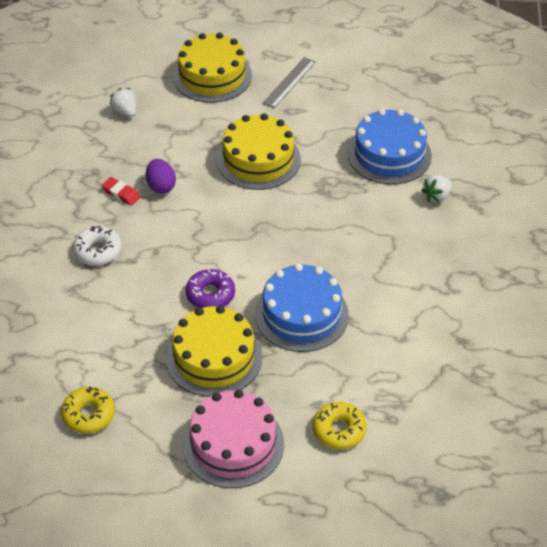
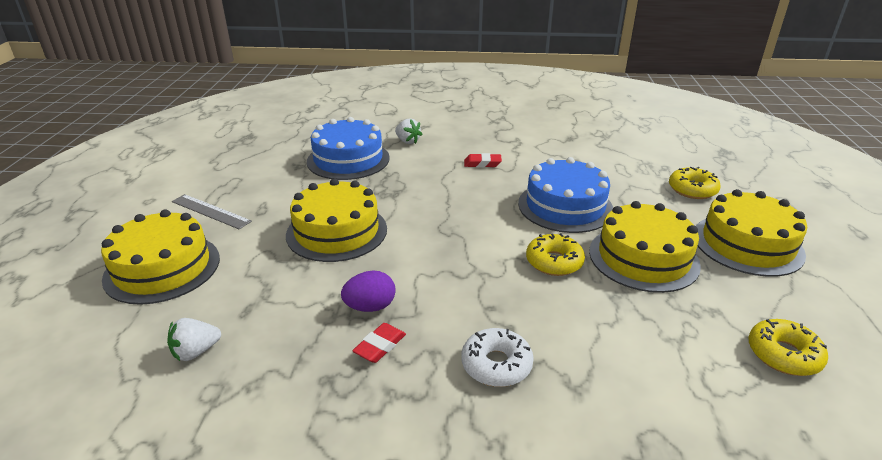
camera: 90 degrees left, 15 degrees down
(210, 295) = (554, 262): purple donut -> yellow donut
(233, 444) = (747, 244): pink cake -> yellow cake
(388, 256) = (482, 163): none -> red eraser

